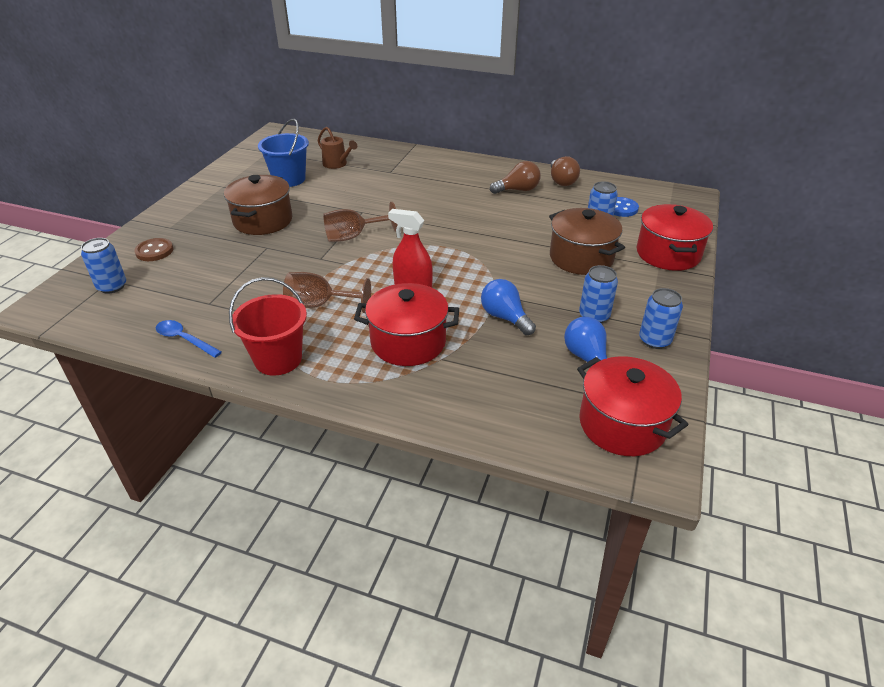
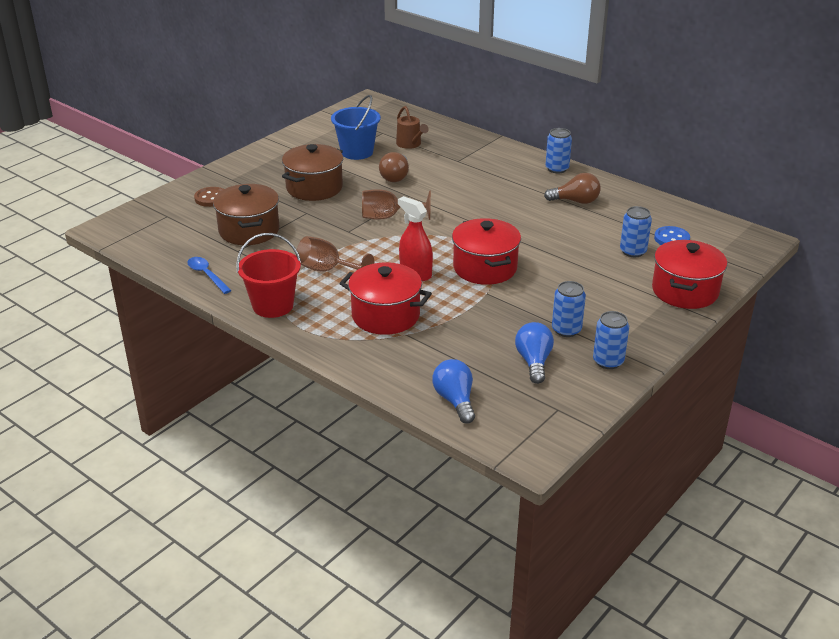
camera: 20 degrees right, 5 degrees down
(112, 286) = (166, 221): blue can -> blue can (557, 169)
(505, 317) = (483, 314): blue light bulb -> blue light bulb (455, 400)
(561, 181) = (629, 200): brown light bulb -> brown light bulb (395, 177)
(581, 258) = (592, 278): brown pot -> brown pot (249, 230)
(622, 424) = (527, 416): red pot -> red pot (485, 268)

